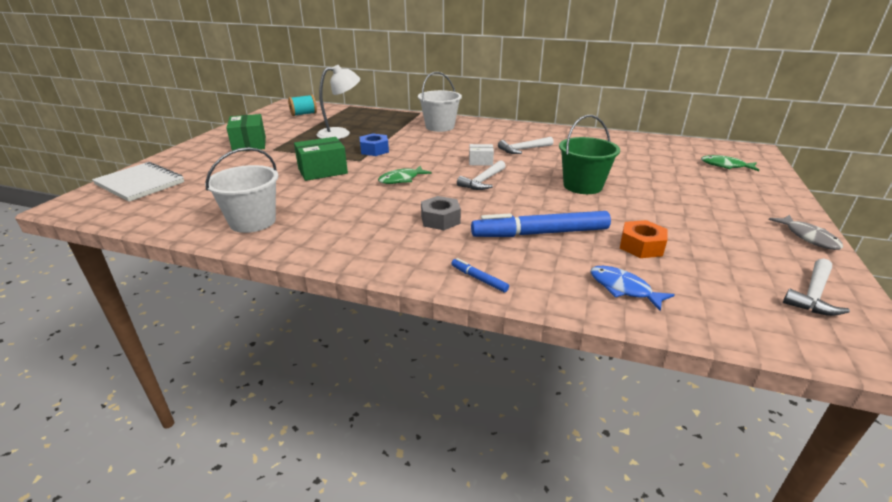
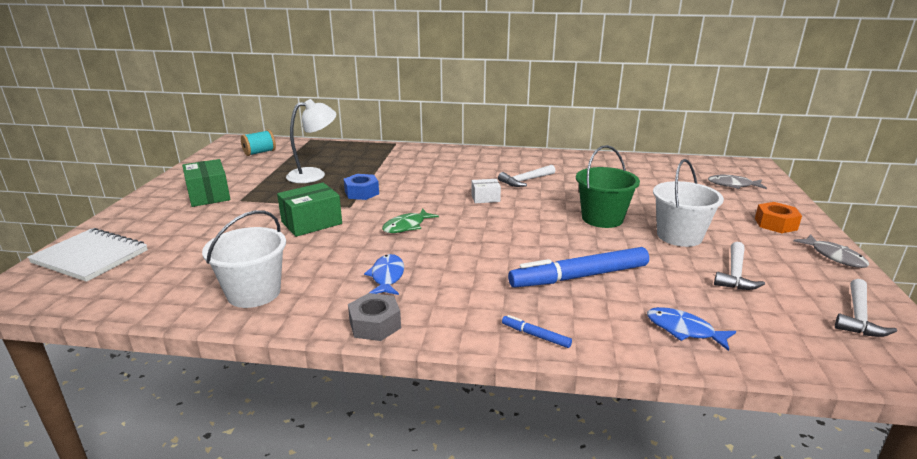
camera: 10 degrees left, 5 degrees down
(367, 218) = (387, 276): none -> blue fish
(440, 127) = (424, 159): white bucket -> white bucket (679, 236)
(440, 220) = (468, 271): grey nut -> grey nut (375, 324)
(483, 181) = (497, 221): white hammer -> white hammer (735, 274)
(641, 246) = (684, 281): orange nut -> orange nut (775, 224)
(725, 166) = (732, 185): green fish -> grey fish

